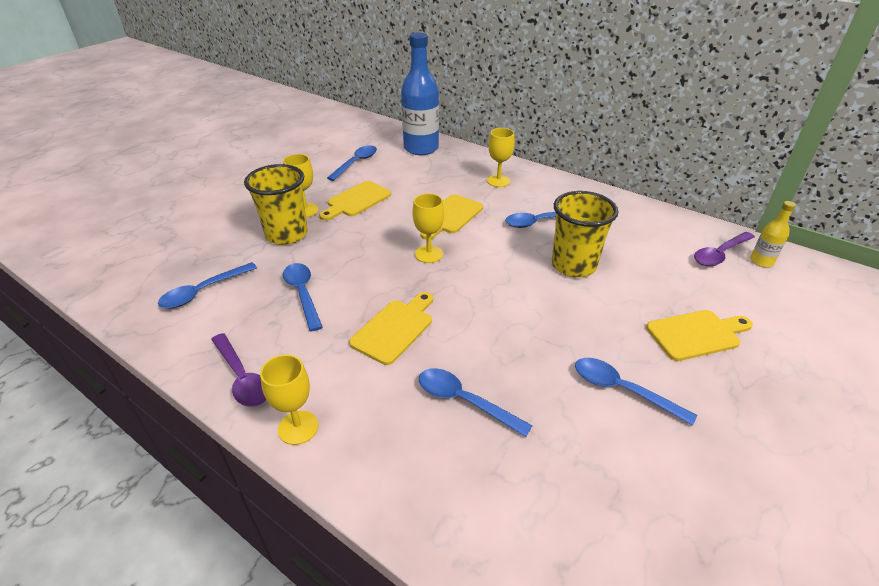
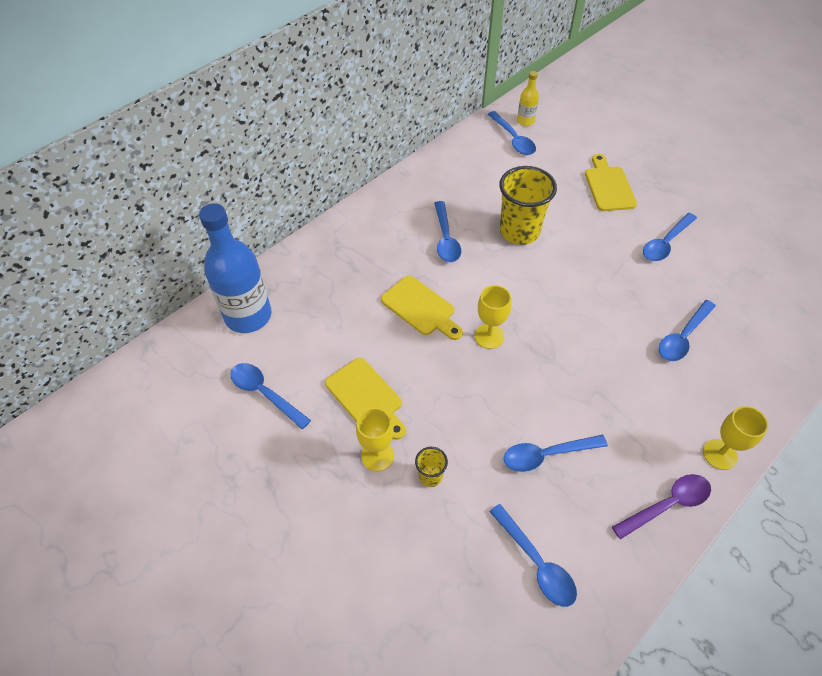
camera: 80 degrees left, 15 degrees up
(286, 234) = (430, 476): yellow cup -> yellow cup, size x0.46
(395, 328) = (601, 376): yellow cutting board -> none
(498, 181) = (356, 254): yellow goblet -> none
(720, 254) = (513, 139): purple spoon -> blue spoon

